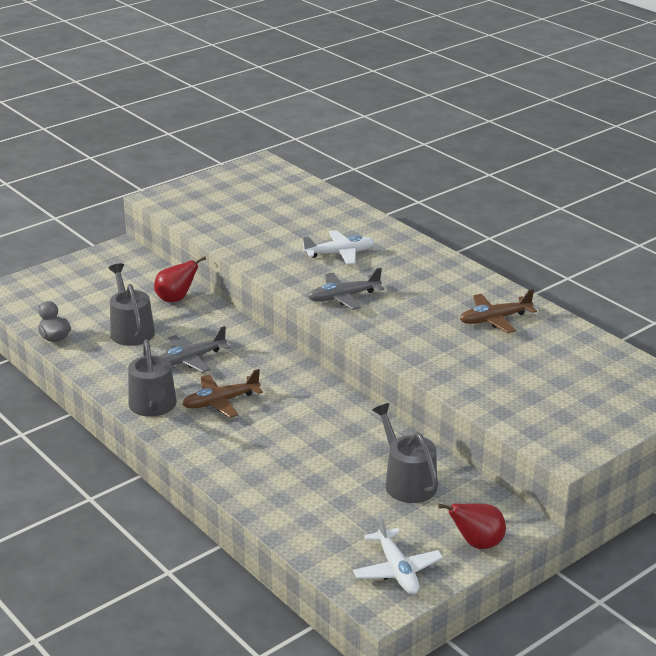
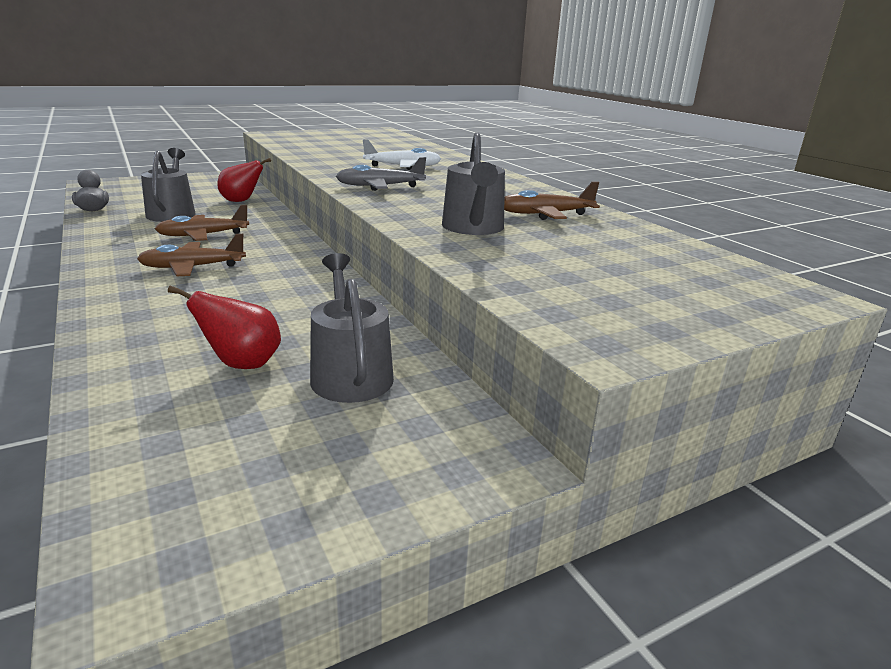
camera: 10 degrees right, 5 degrees down
(153, 406) = (113, 262): grey watering can -> grey watering can (473, 228)
(190, 359) = (203, 235): grey plane -> brown plane
(397, 570) = (222, 511): white plane -> none
(477, 543) = (406, 484): red pear -> red pear (242, 364)

